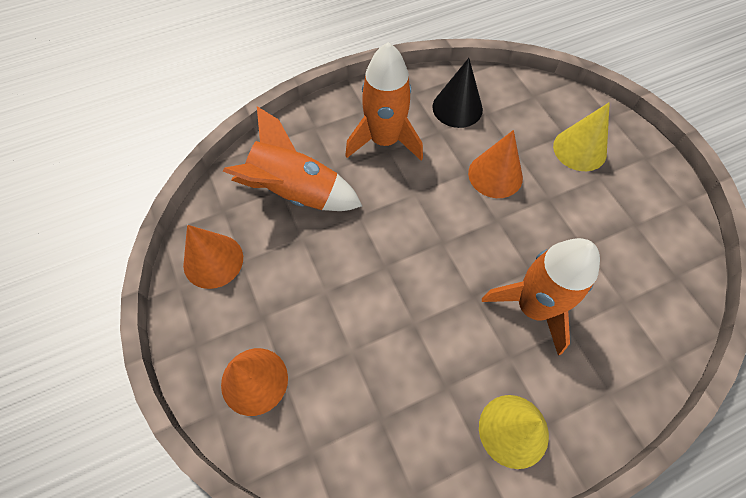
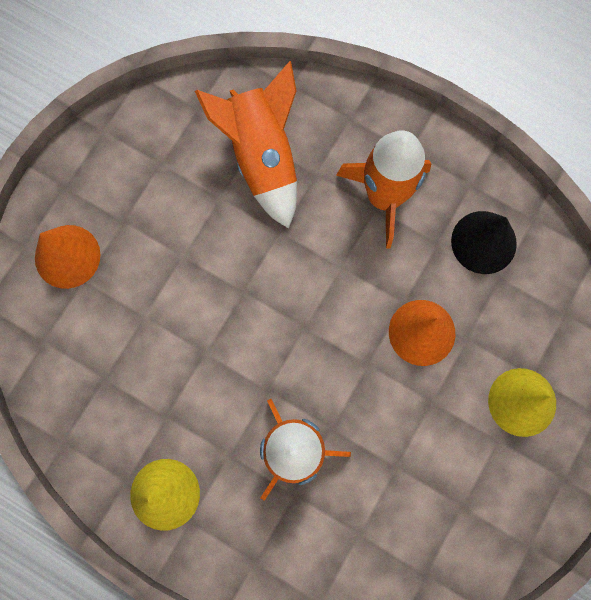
camera: 55 degrees right, 15 degrees up
(213, 261) = (144, 140): orange cone -> none

